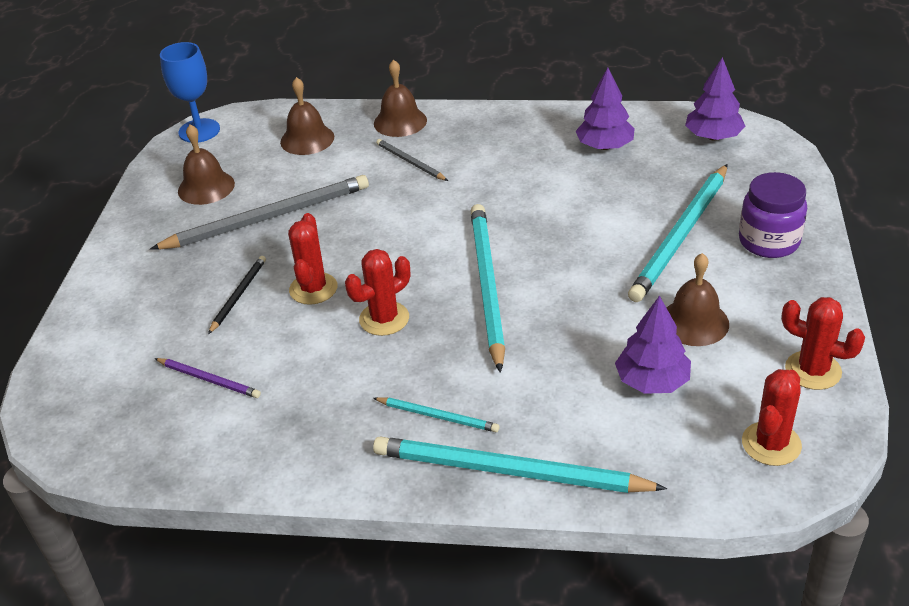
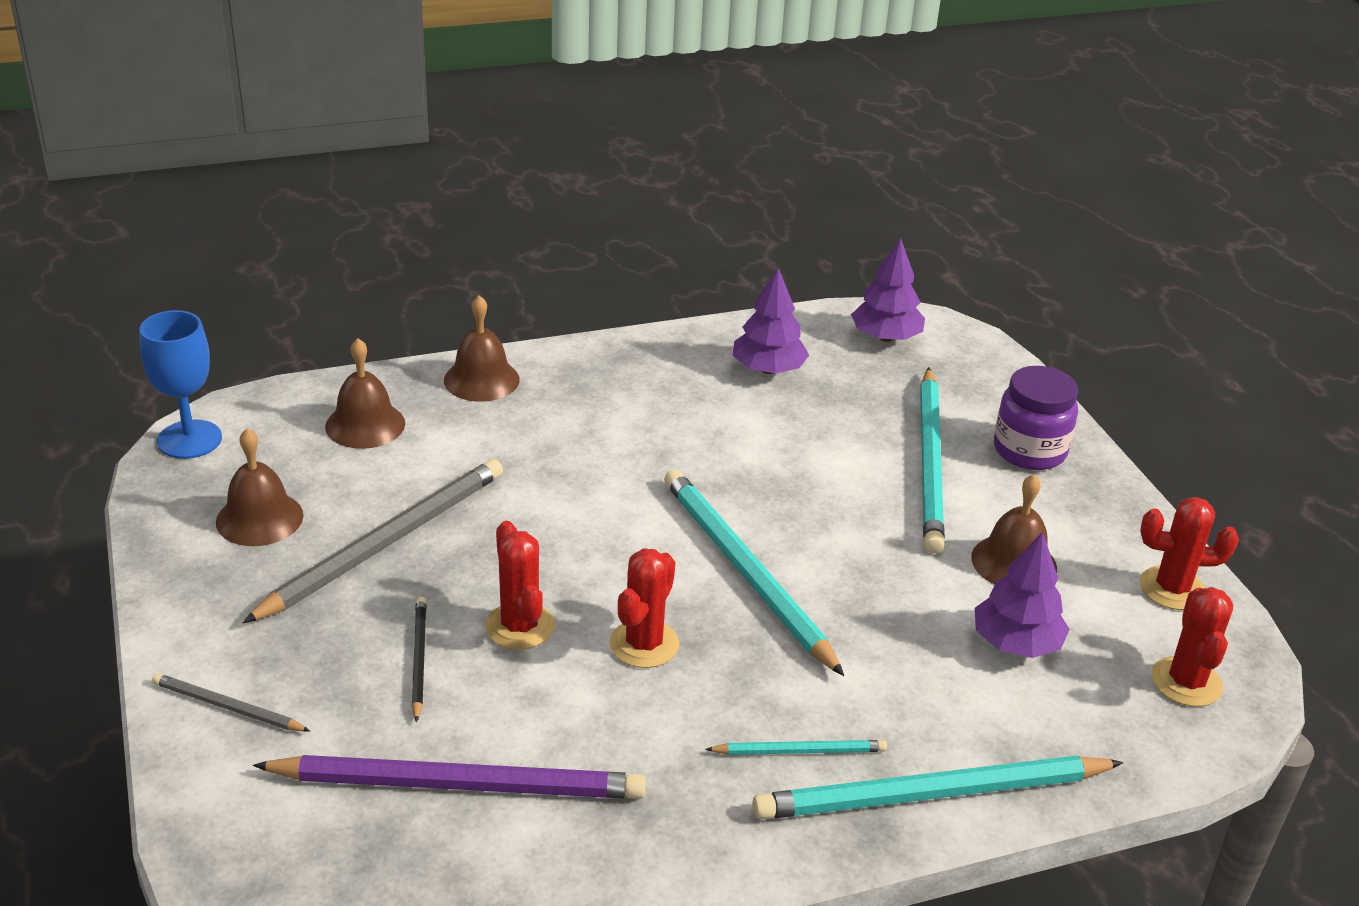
camera: 30 degrees left, 5 degrees down
(209, 380) = (459, 784): purple pencil -> purple pencil, size x2.07
(410, 162) = (534, 431): grey pencil -> grey pencil (227, 707)

